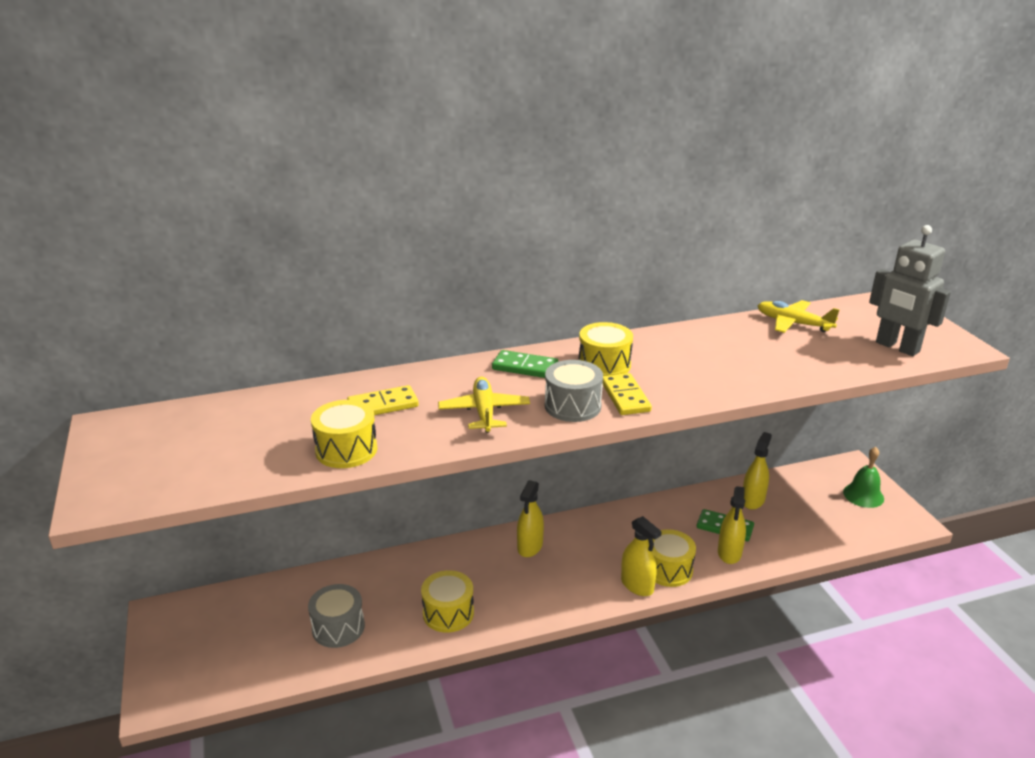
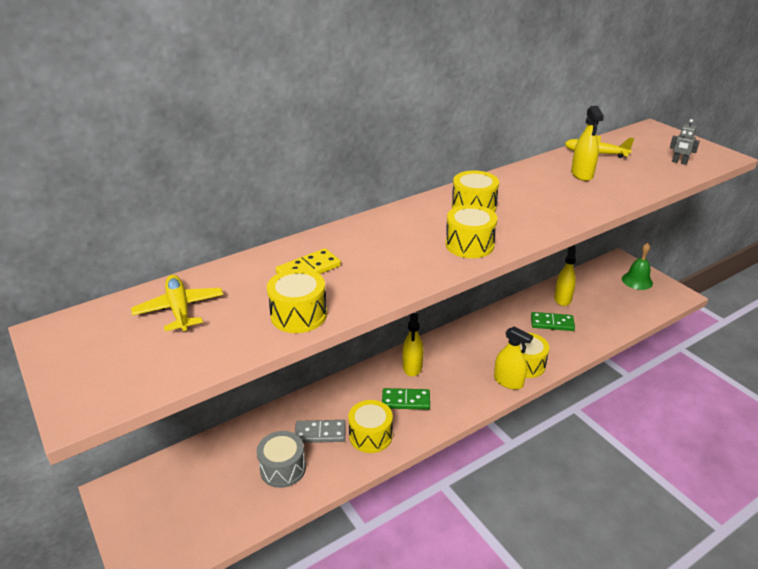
camera: 15 degrees left, 5 degrees up
(394, 599) = (320, 433): none -> grey domino
(484, 412) = (400, 261): yellow plane -> yellow plane (179, 309)
(525, 367) = (411, 218): green domino -> green domino (406, 400)
(572, 406) = (469, 244): grey drum -> yellow drum
(625, 397) = (506, 230): yellow domino -> none
(729, 553) = (564, 342): yellow spray bottle -> yellow spray bottle (582, 174)
(897, 347) = (679, 162): grey robot -> grey robot, size x0.45

